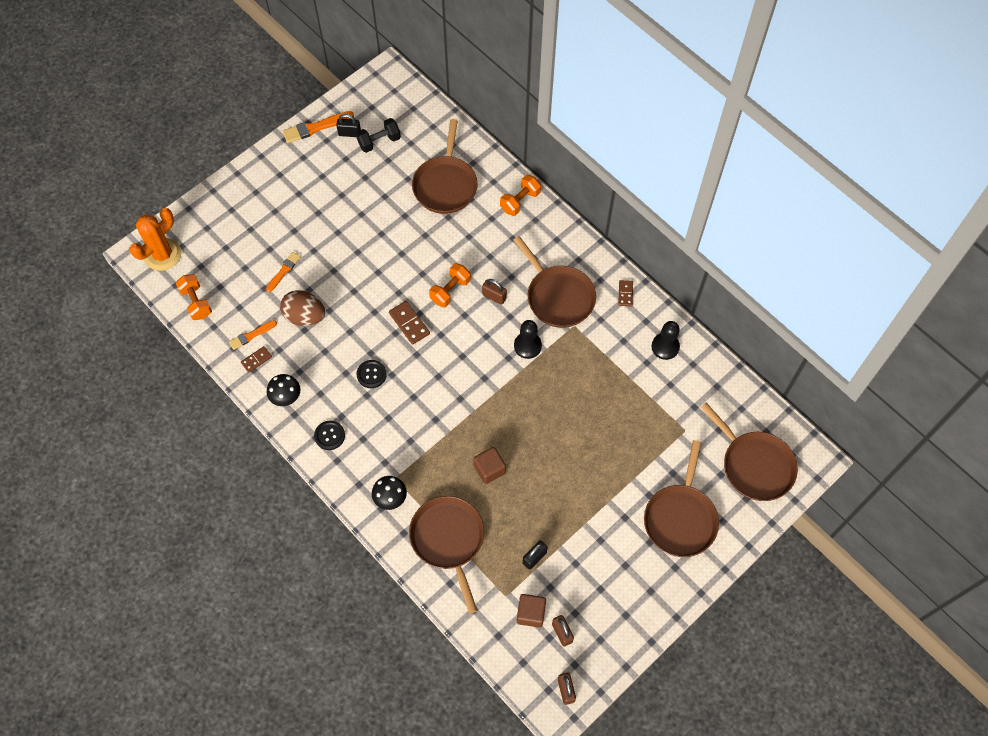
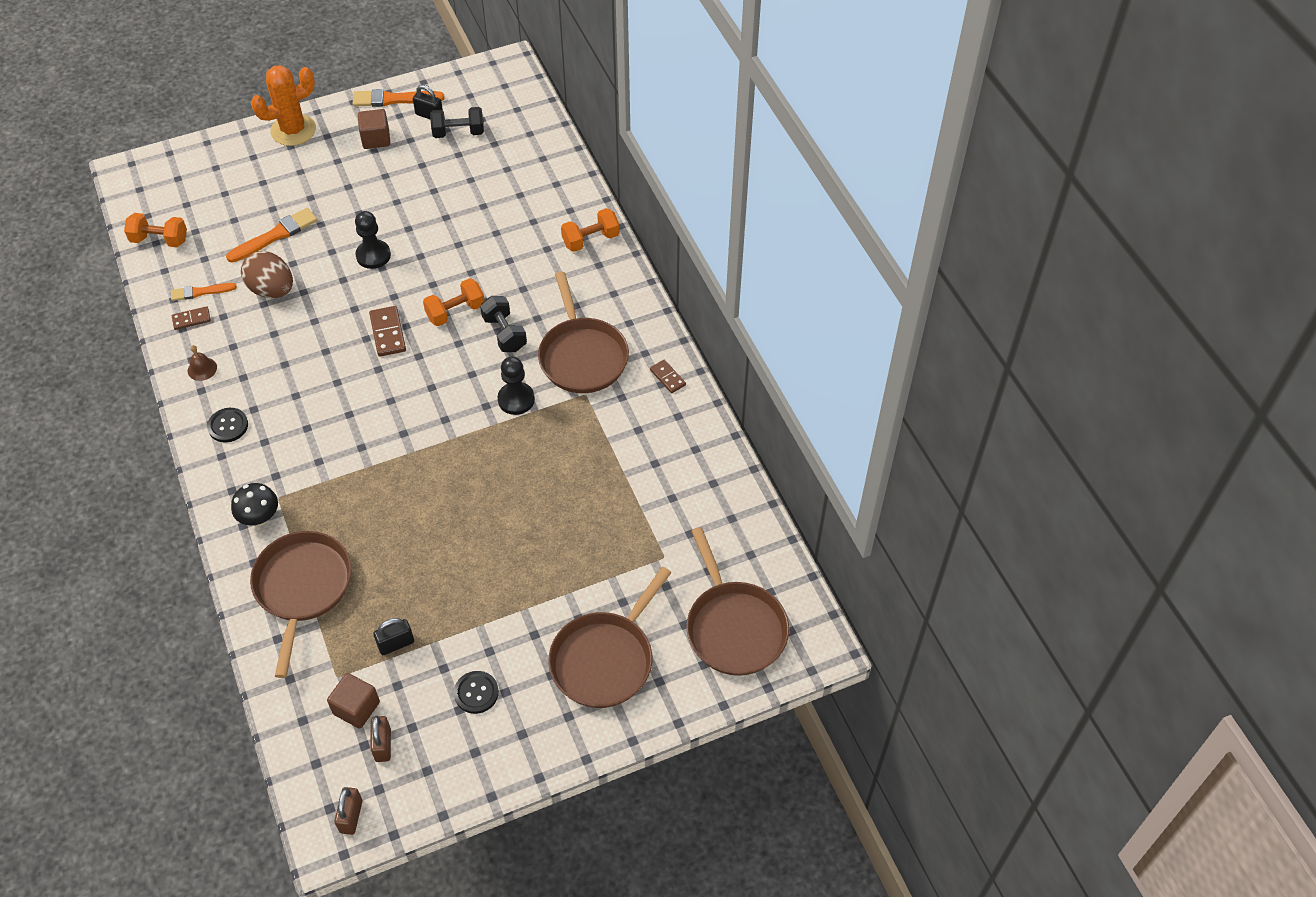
camera: 20 degrees right, 10 degrees down
(163, 254) = (152, 181): orange cactus -> orange cactus (293, 130)
(196, 302) = (159, 240): orange dumbbell -> orange dumbbell turned 75 degrees counterclockwise
(284, 271) = (275, 235): orange brush -> orange brush, size x1.56
(286, 397) = (202, 369): black mushroom -> brown bell
(371, 374) = (313, 374): black button -> black button (476, 693)
(445, 185) = (511, 198): brown pan -> none
(489, 469) = (395, 524): brown cube -> brown cube (376, 139)
(494, 296) = (504, 333): brown padlock -> black dumbbell
(625, 294) = (667, 377): brown domino -> brown domino turned 60 degrees counterclockwise
(665, 347) = (687, 452): black pawn -> black pawn (373, 255)

